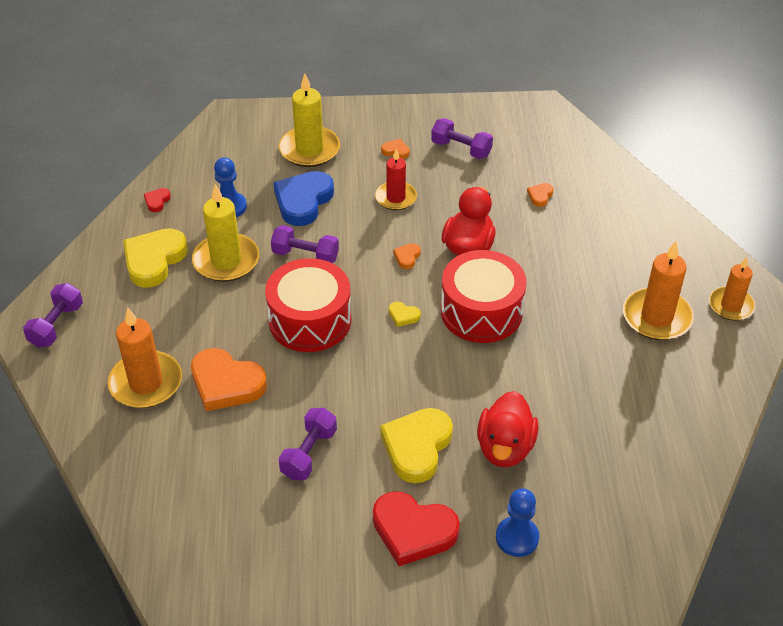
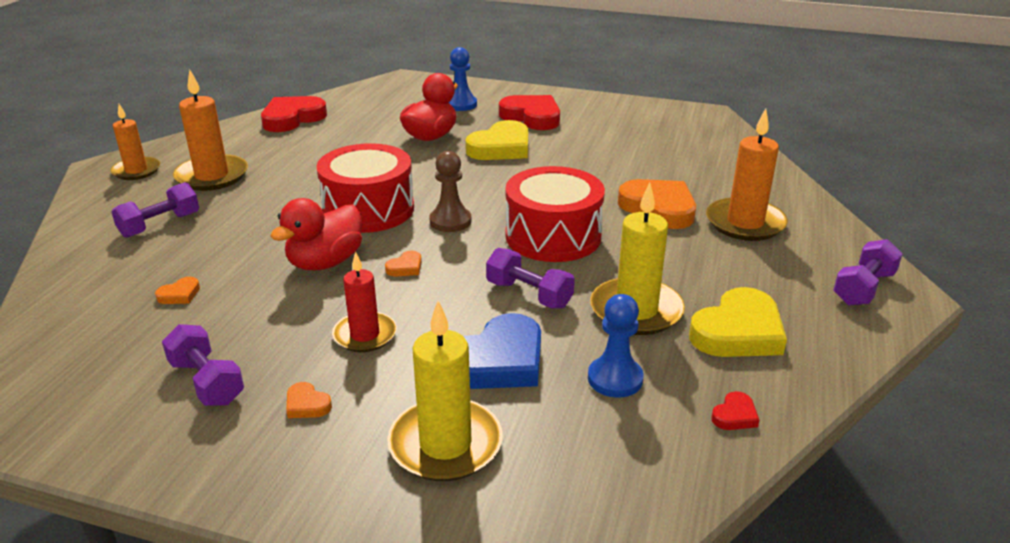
camera: 160 degrees left, 15 degrees down
(309, 453) = (594, 159): purple dumbbell -> purple dumbbell (160, 225)
(403, 315) = (450, 221): yellow heart -> brown pawn
(685, 440) = (292, 118): none -> red heart

